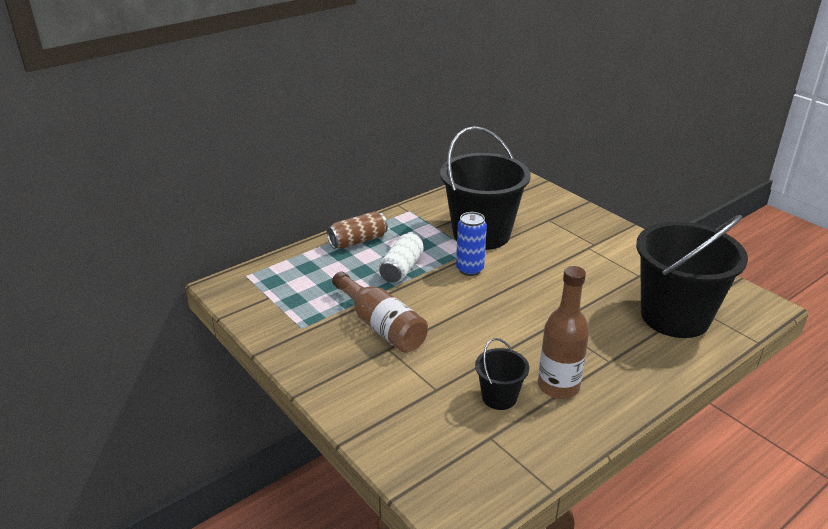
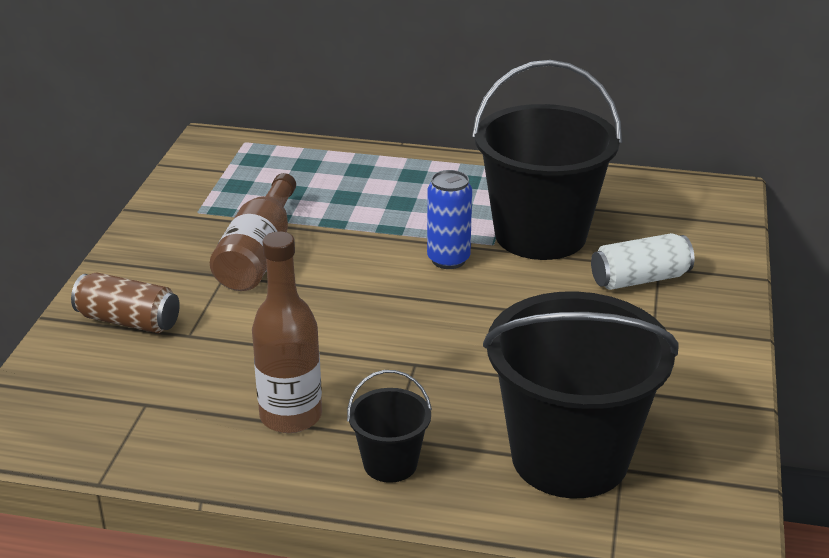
camera: 50 degrees right, 0 degrees up
(358, 241) = (399, 168): brown can -> brown can (128, 321)
(402, 268) = (385, 217): white can -> white can (640, 279)
(499, 397) = (222, 382): black bucket -> black bucket (390, 464)

